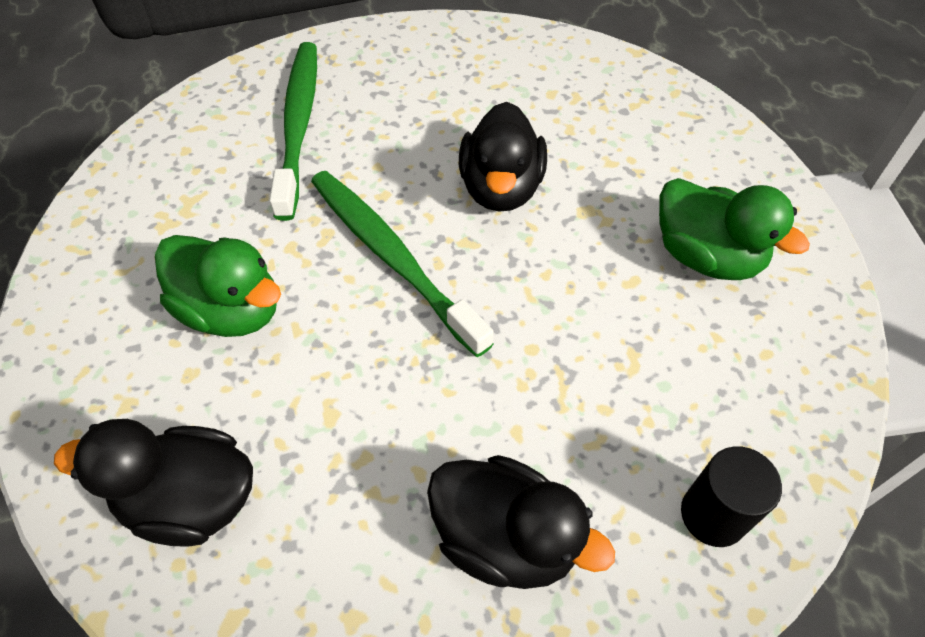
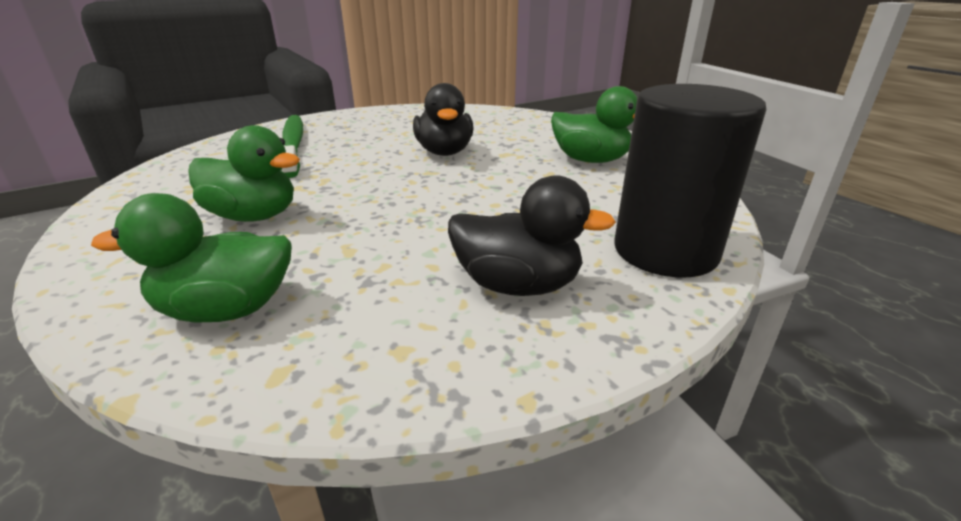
camera: 15 degrees left, 25 degrees down
(190, 500) = (227, 310): black duck -> green duck
(391, 256) = (376, 182): green toothbrush -> none
(713, 515) = (665, 251): black cylinder -> black cylinder, size x1.99

